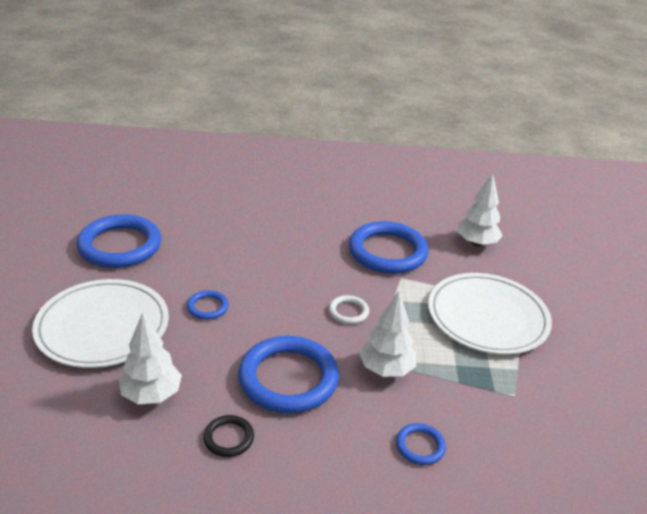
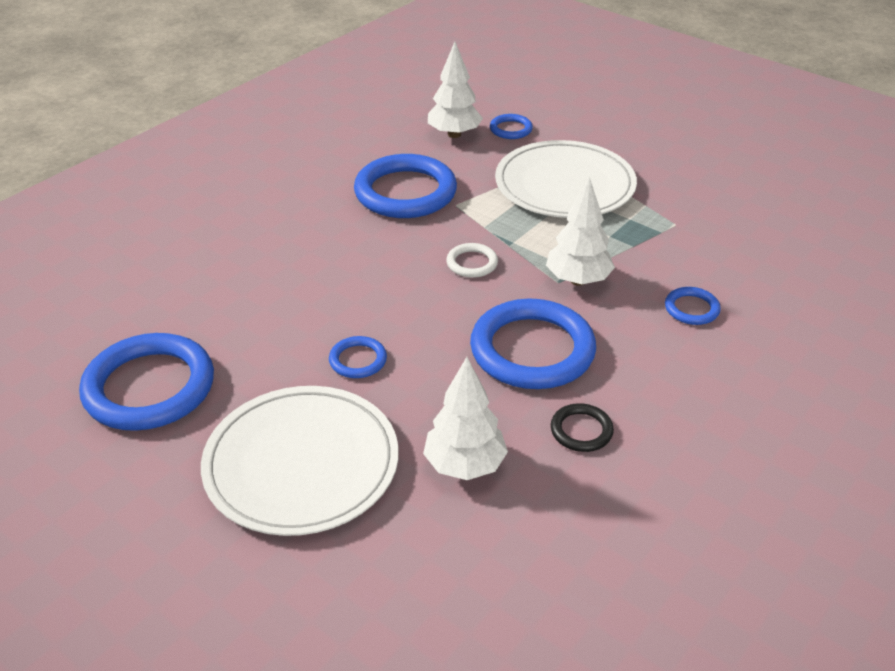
camera: 50 degrees left, 5 degrees up
(517, 264) = (510, 129): none -> blue ring

